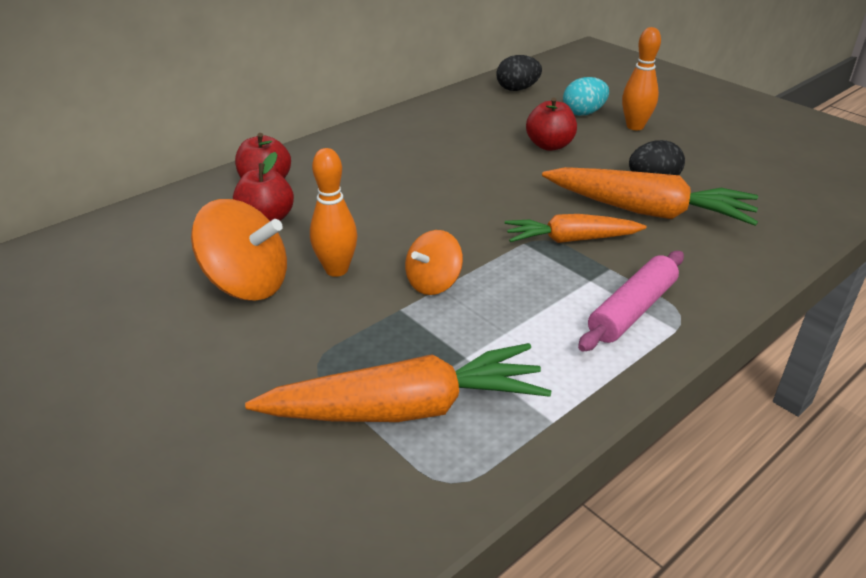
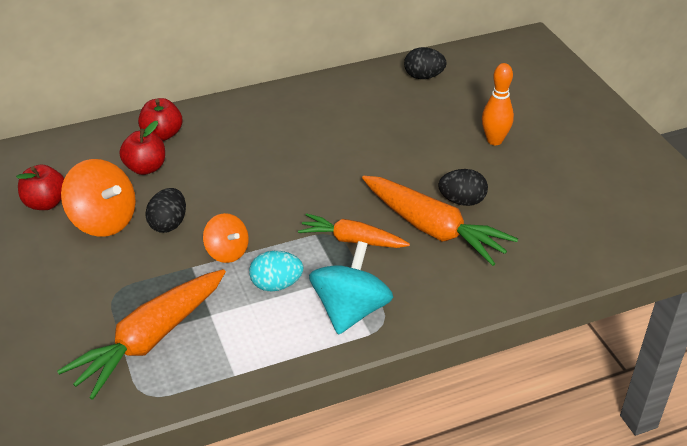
camera: 20 degrees right, 5 degrees up
(336, 270) = (168, 224): orange bowling pin -> black egg
(406, 409) = (150, 340): orange carrot -> orange carrot turned 120 degrees clockwise
(433, 283) = (227, 252): orange spinning top -> orange spinning top turned 105 degrees counterclockwise
(549, 145) = (405, 145): red apple -> red apple (45, 203)
(583, 113) = (461, 116): turquoise egg -> turquoise egg (276, 285)
(632, 310) = (350, 310): pink rolling pin -> turquoise spinning top

